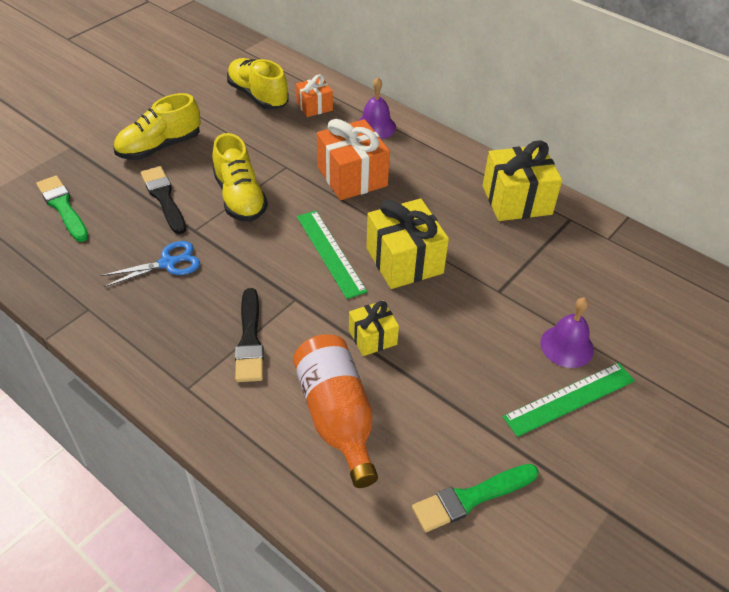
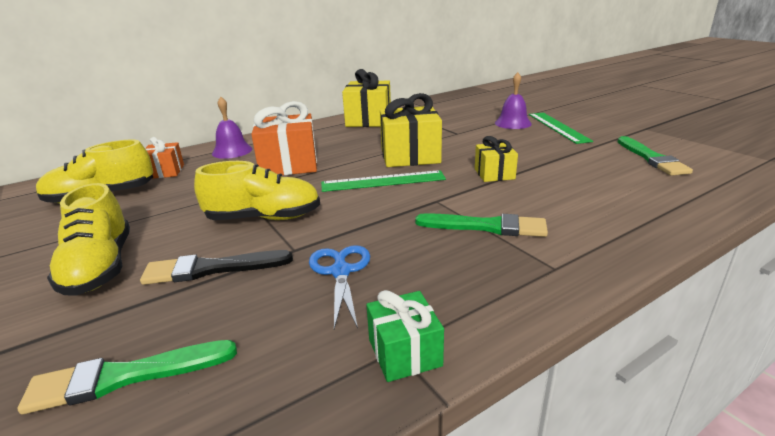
camera: 70 degrees left, 20 degrees down
(85, 313) = (404, 352): none -> green gift
(250, 340) = (487, 226): black brush -> green brush
(337, 417) = (585, 194): orange bottle -> none

